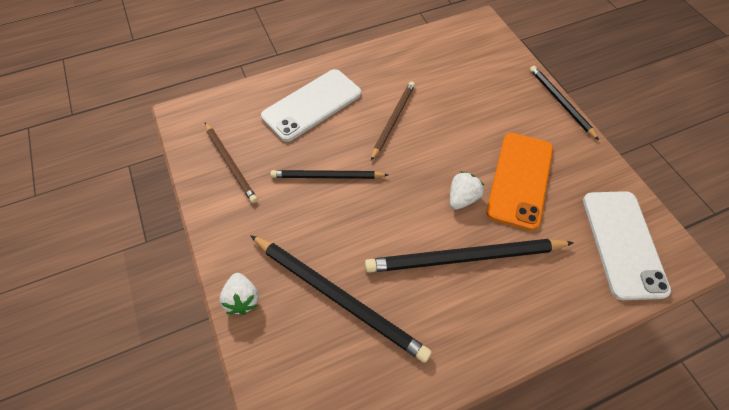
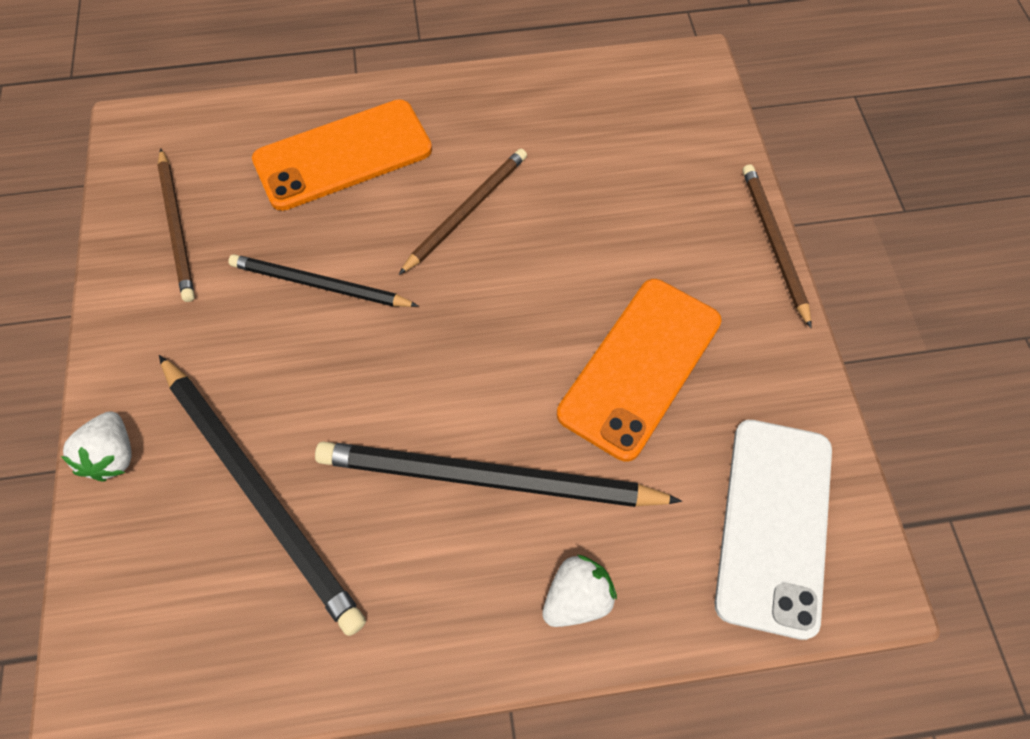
camera: 15 degrees right, 5 degrees up
(312, 105) = (343, 155): white phone -> orange phone
(462, 198) = (527, 375): white strawberry -> white strawberry (577, 598)
(560, 102) = (774, 243): black pencil -> brown pencil

